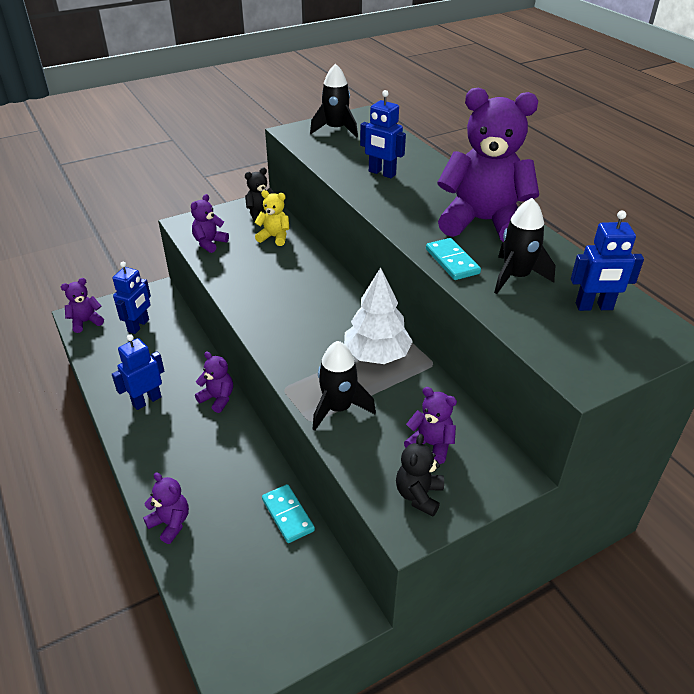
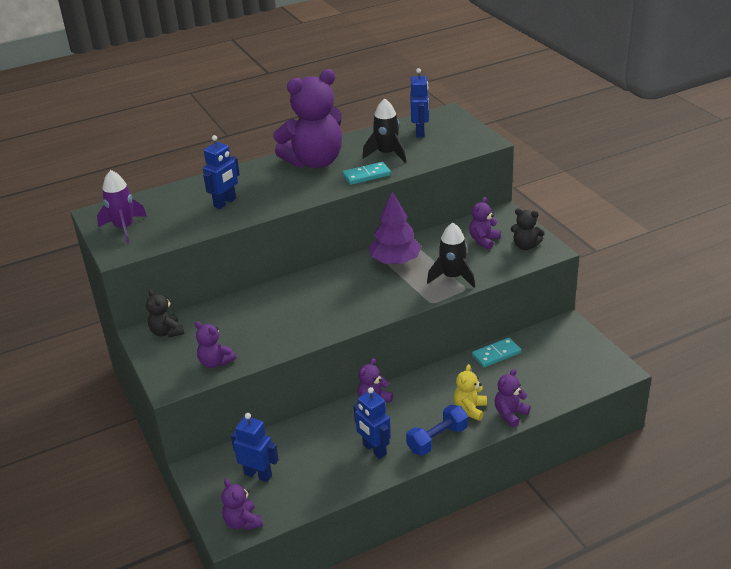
camera: 85 degrees left, 5 degrees down
(147, 451) = (437, 439): none -> blue dumbbell
(274, 237) = (215, 320): yellow teddy bear -> yellow teddy bear (470, 409)
(335, 129) = (124, 228): black rocket -> purple rocket
(376, 355) = (395, 261): white tree -> purple tree
(482, 222) = (315, 162): purple teddy bear -> purple teddy bear turned 135 degrees counterclockwise

